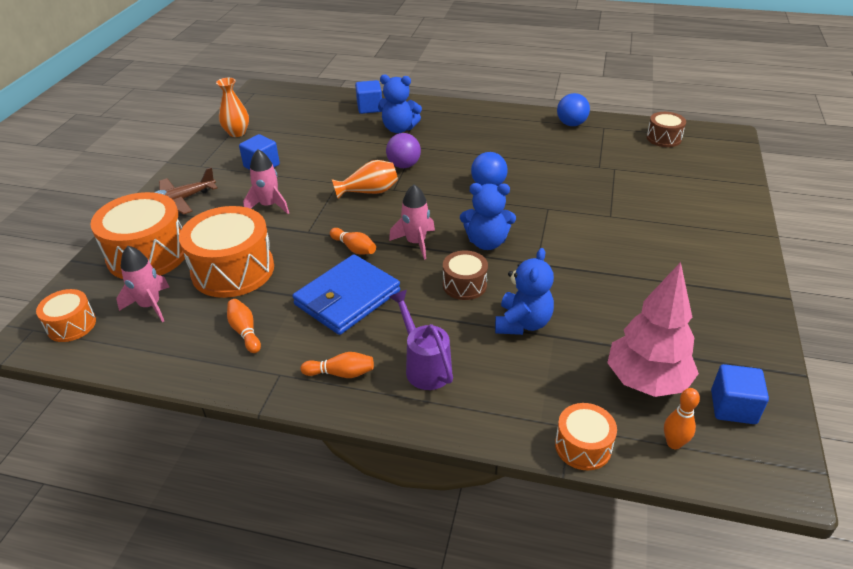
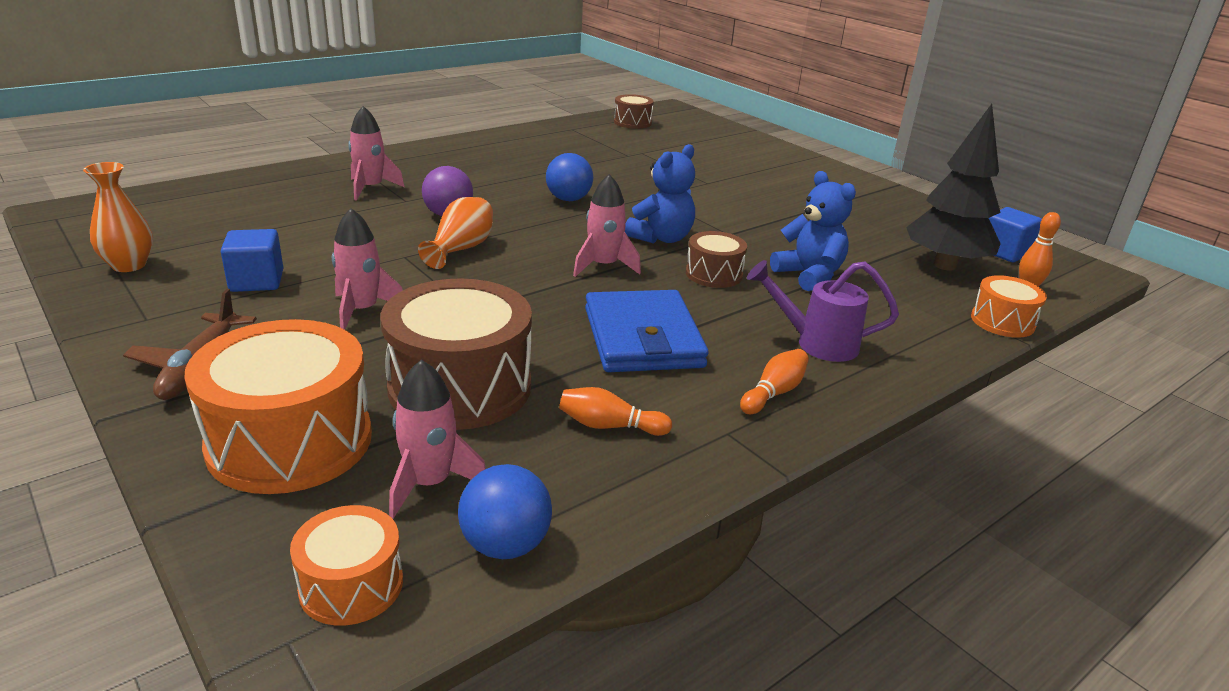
camera: 55 degrees left, 10 degrees down
(233, 270) = (460, 387): orange drum -> brown drum
(354, 248) = (555, 298): orange bowling pin -> none
(369, 108) = (288, 182): blue cube -> none
(399, 129) = (370, 188): blue teddy bear -> pink rocket
(571, 124) = (540, 134): blue ball -> blue ball (505, 545)
(646, 381) = (945, 265): pink tree -> black tree

